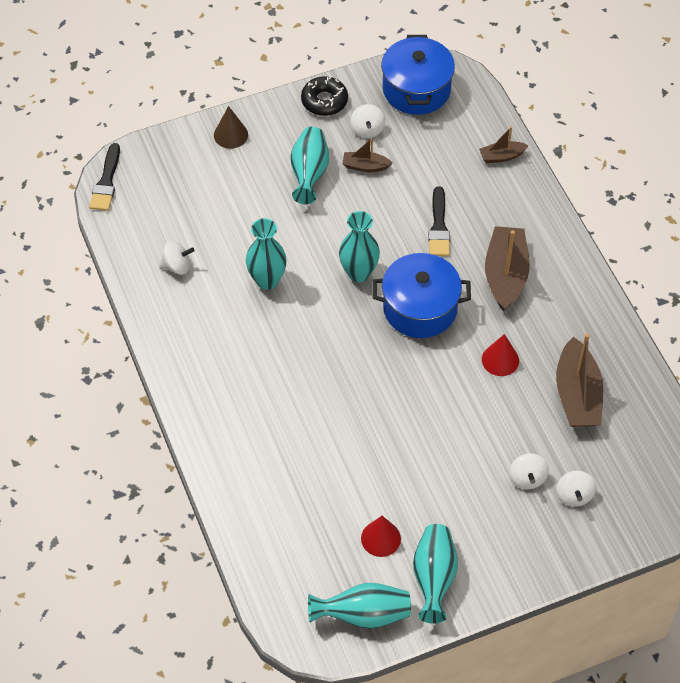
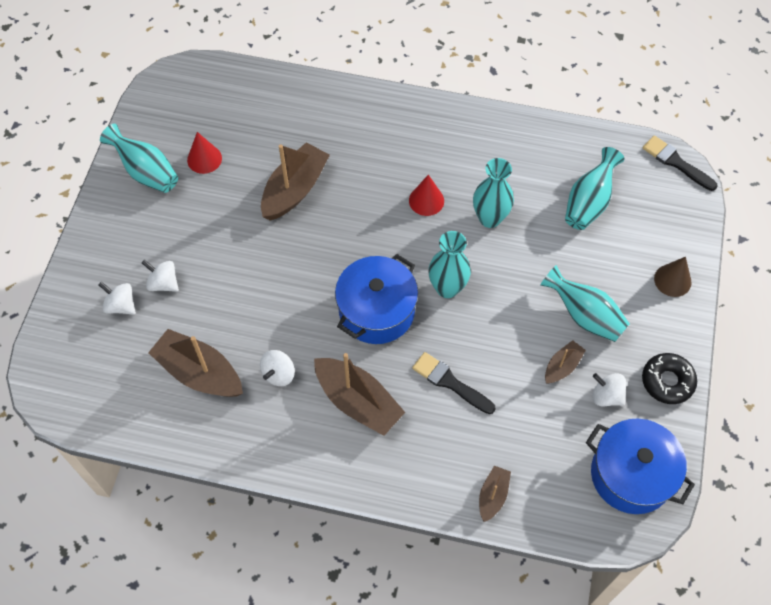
camera: 125 degrees right, 5 degrees up
(177, 266) = (550, 165): white spinning top -> white spinning top (279, 374)
(354, 441) = (295, 189): none -> brown boat
(363, 615) = (160, 115): turquoise vase -> turquoise vase (589, 202)
(500, 360) = (279, 337): red cone -> red cone (426, 200)

